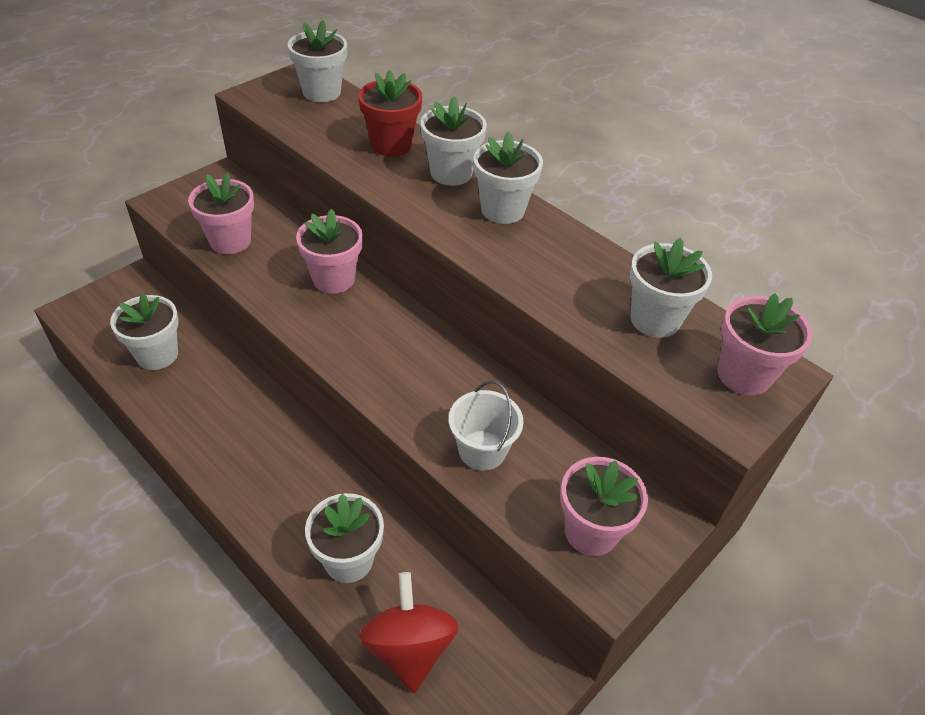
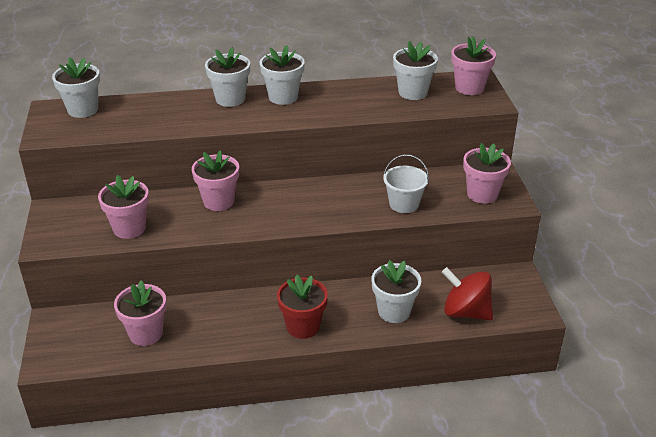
camera: 50 degrees left, 10 degrees down
(157, 355) = (146, 333): white flower pot -> pink flower pot
(391, 145) = (176, 107): red flower pot -> red flower pot (303, 327)

